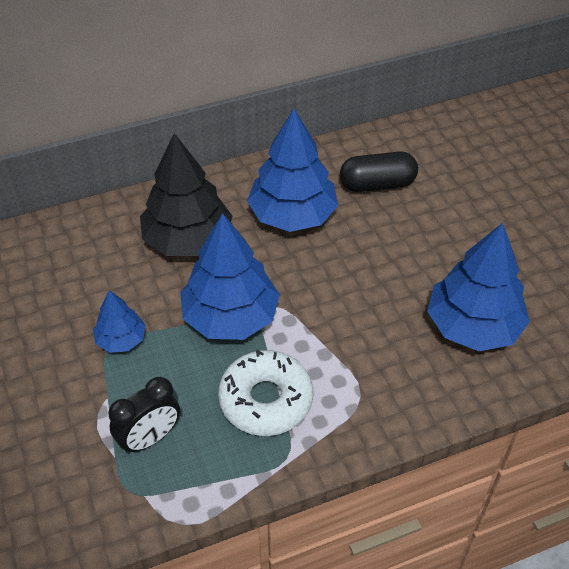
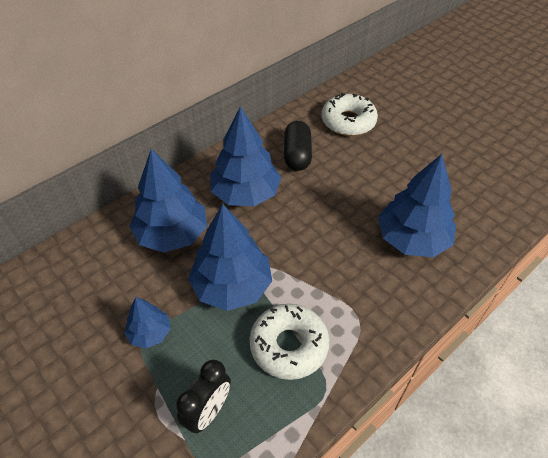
camera: 20 degrees left, 0 degrees up
(187, 239) = (172, 234): black tree -> blue tree
(377, 184) = (297, 155): black capsule -> black capsule turned 60 degrees counterclockwise
(464, 157) = (348, 121): none -> white donut

